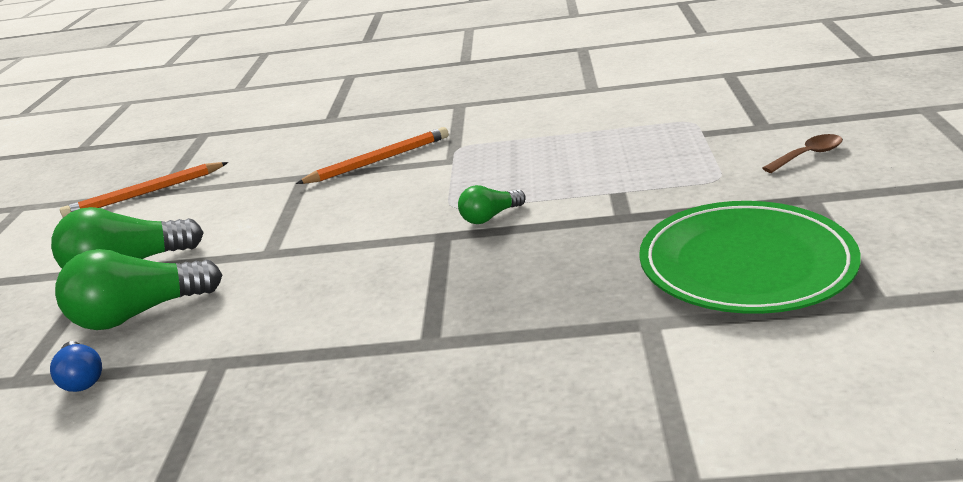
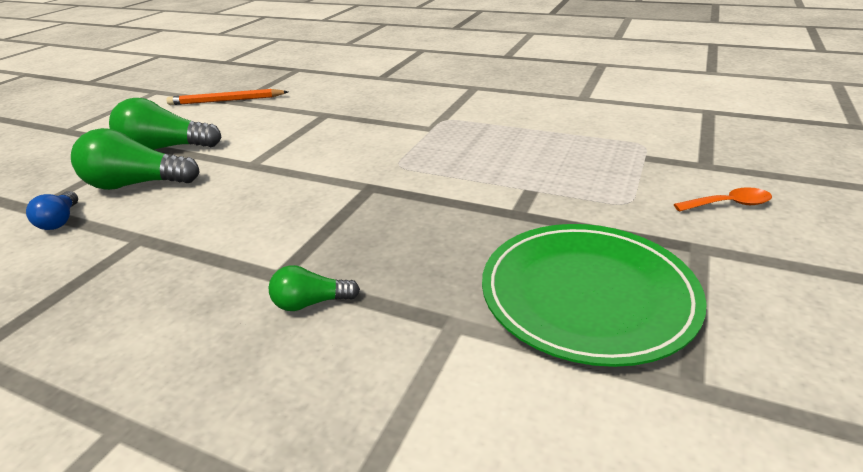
camera: 20 degrees right, 5 degrees up
(378, 161) = (382, 115): orange pencil -> none
(490, 217) = (416, 182): green light bulb -> green light bulb (311, 303)
(808, 155) = (729, 204): brown spoon -> orange spoon

